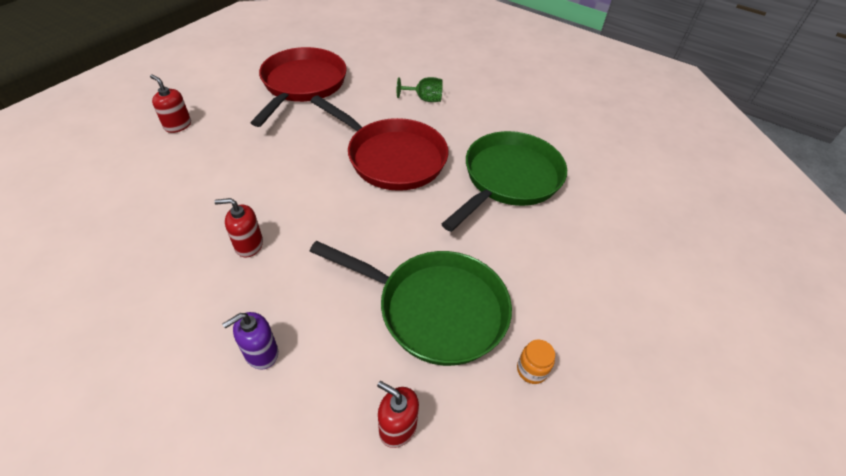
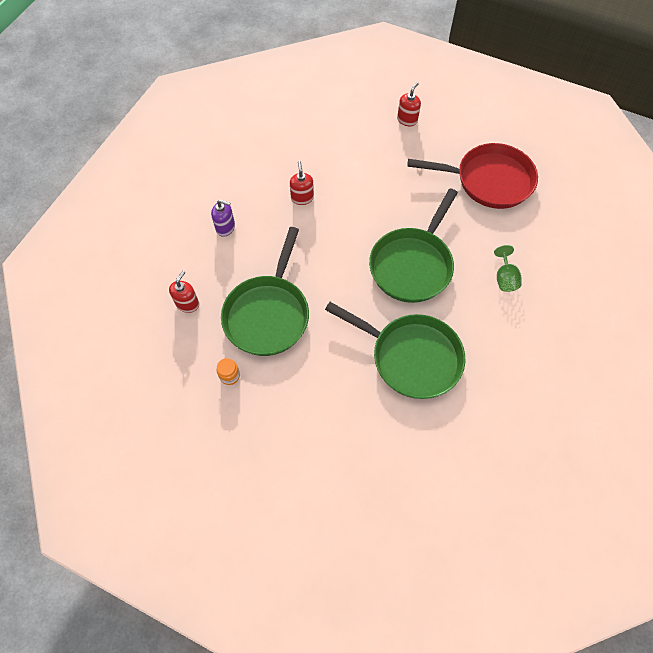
camera: 85 degrees right, 15 degrees up
(261, 353) = (225, 227): purple soap dispenser -> purple soap dispenser turned 150 degrees clockwise
(391, 157) = (413, 264): red pan -> green pan

